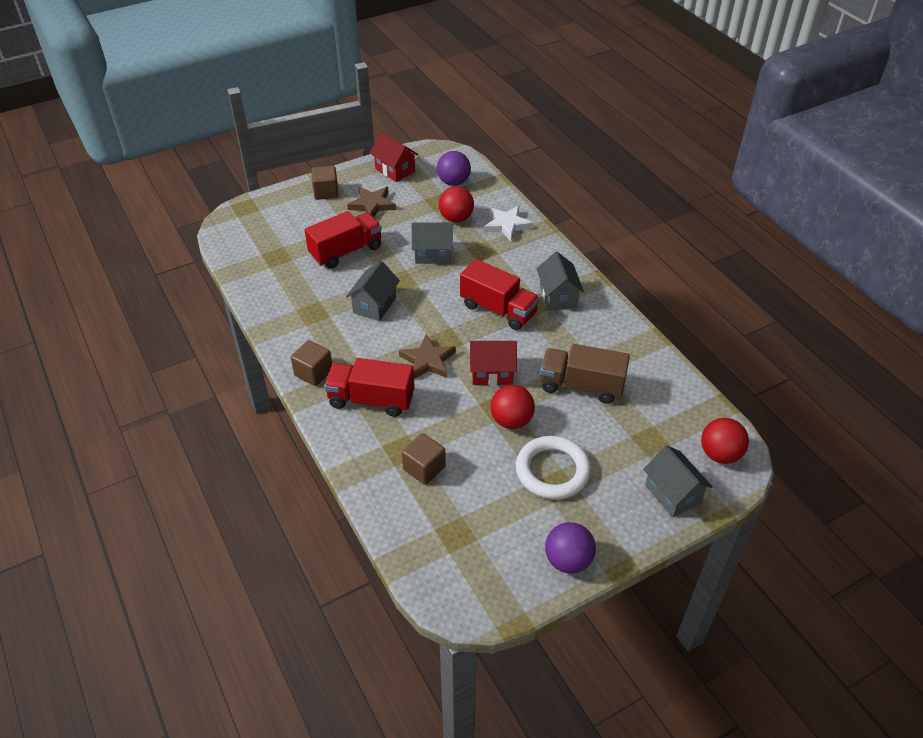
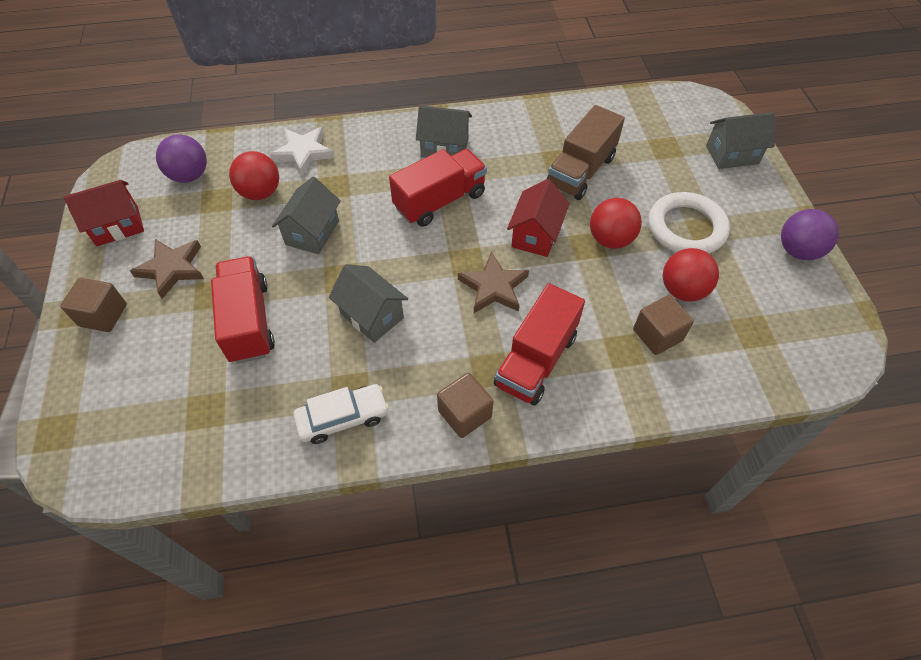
camera: 70 degrees left, 10 degrees up
(291, 316) = (343, 418): none -> white car
(720, 454) = (693, 110): red ball -> red ball (682, 290)

